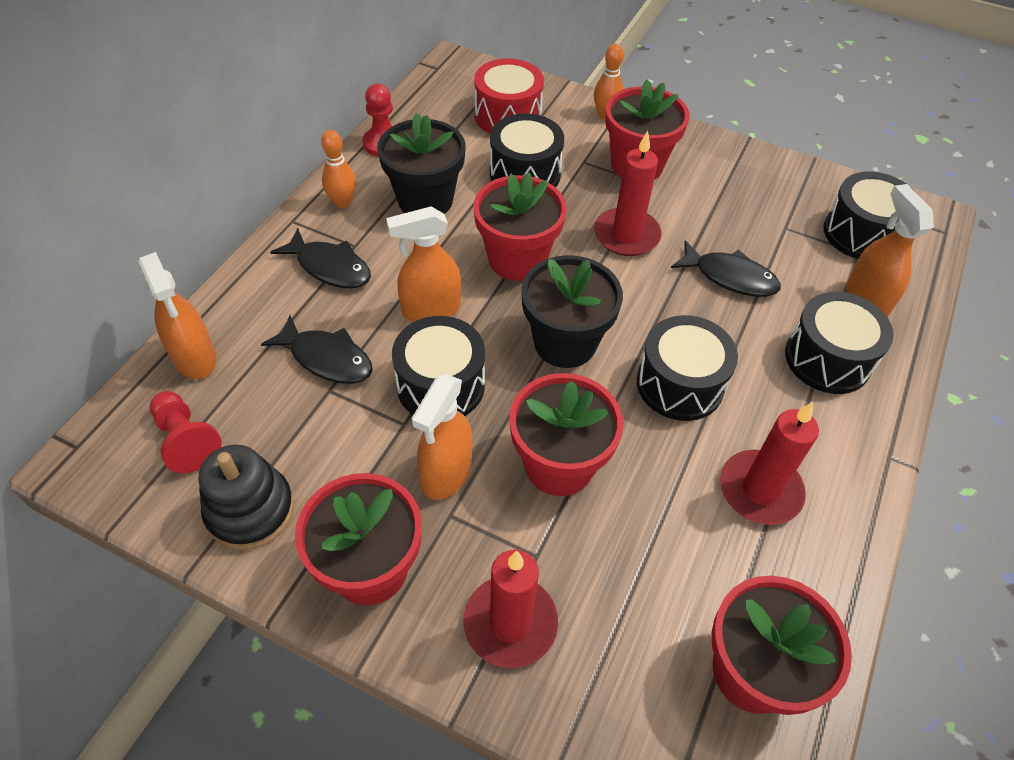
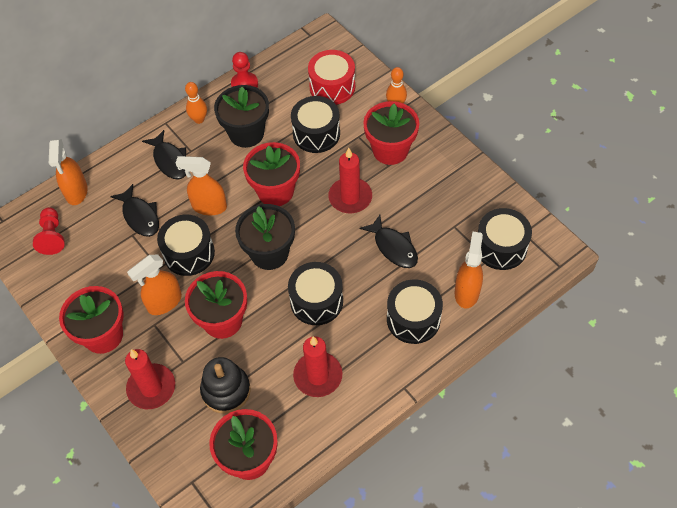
camera: 30 degrees right, 5 degrees up
(250, 510) = (64, 284): black stacking toy -> black stacking toy (226, 390)

